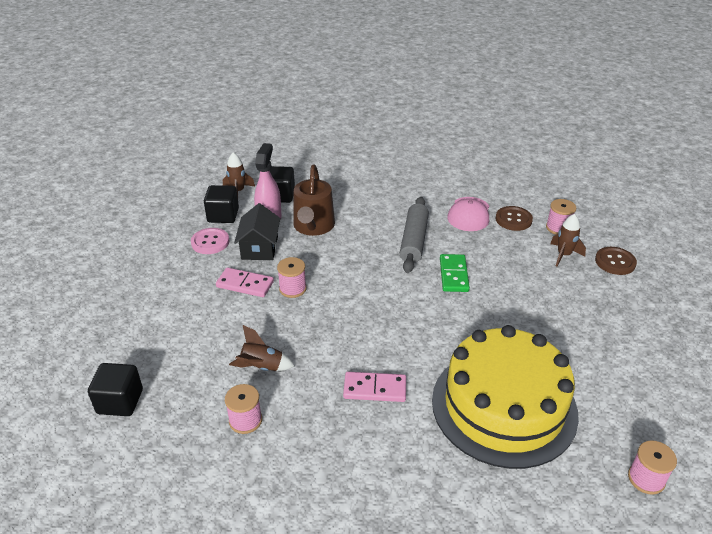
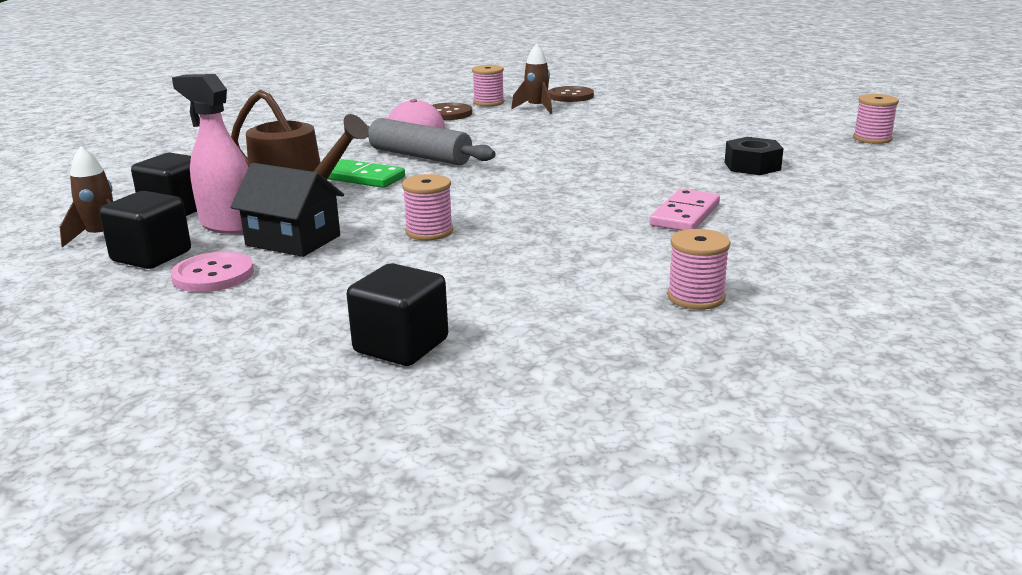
camera: 65 degrees left, 15 degrees down
(120, 401) = (578, 402): black cube -> black cube (401, 346)
(245, 284) = (374, 261): pink domino -> none
(262, 367) = (587, 273): brown rocket -> none
(454, 275) = (513, 150): green domino -> green domino (362, 178)
(504, 406) = (752, 166): yellow cake -> black nut

